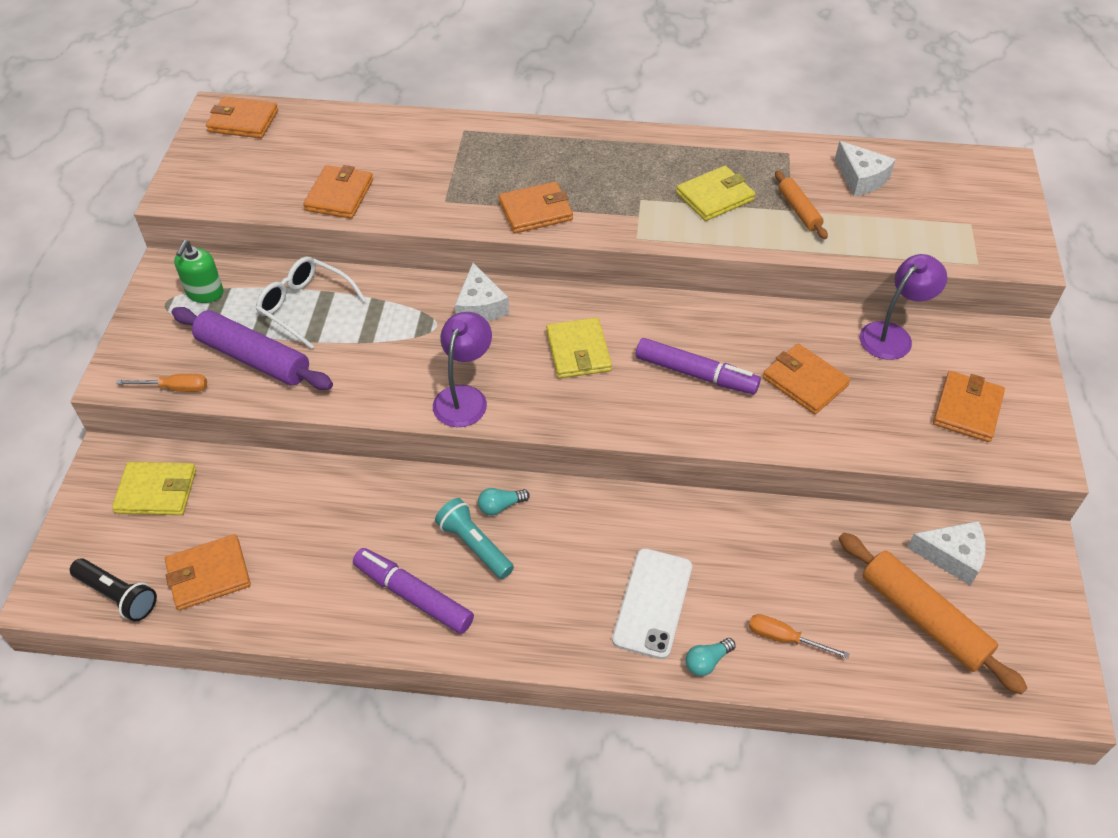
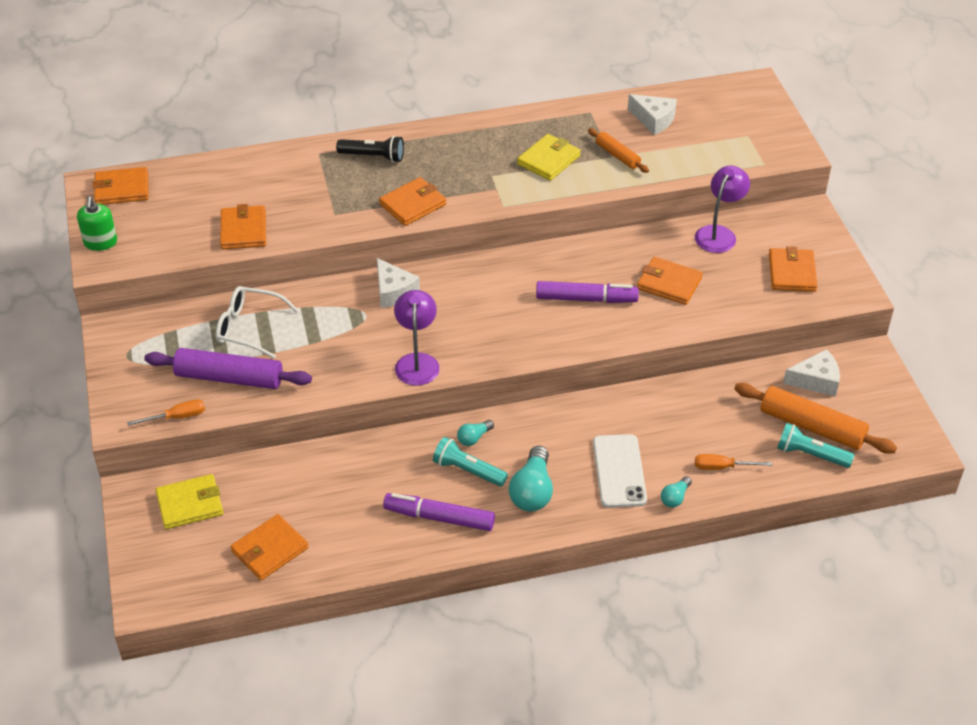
camera: 20 degrees left, 5 degrees down
(118, 595) = (204, 585): black flashlight -> black flashlight (373, 156)
(205, 293) = (156, 339): green soap dispenser -> green soap dispenser (100, 242)
(536, 596) = (532, 491): none -> turquoise light bulb
(578, 351) = (489, 305): yellow wallet -> none
(907, 657) = (810, 454): none -> turquoise flashlight

